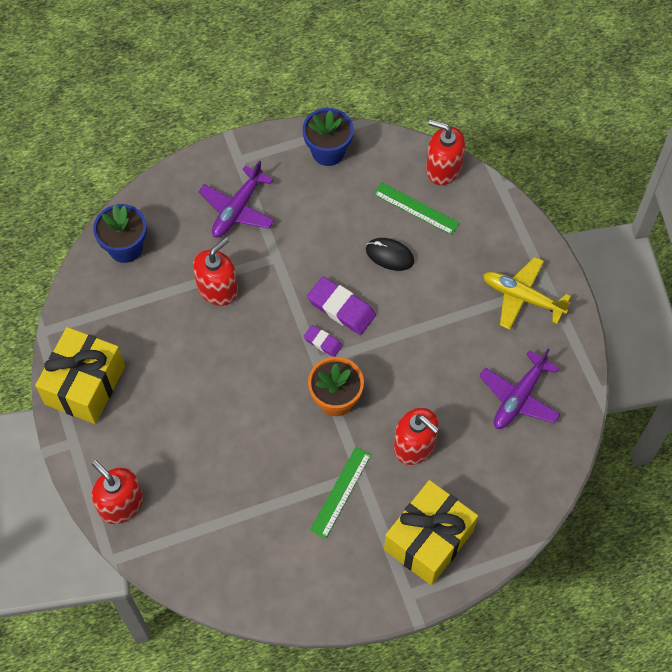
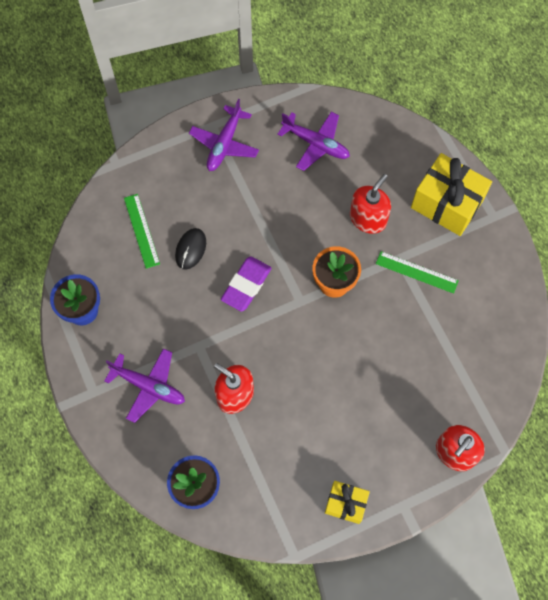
camera: 95 degrees left, 5 degrees up
(85, 385) = (345, 504): yellow gift -> yellow gift, size x0.56
(323, 342) = (281, 298): purple eraser -> none
(416, 208) = (141, 230): green ruler -> green ruler turned 45 degrees counterclockwise
(443, 168) = (98, 210): red soap dispenser -> none
(522, 297) = (224, 144): yellow plane -> purple plane

